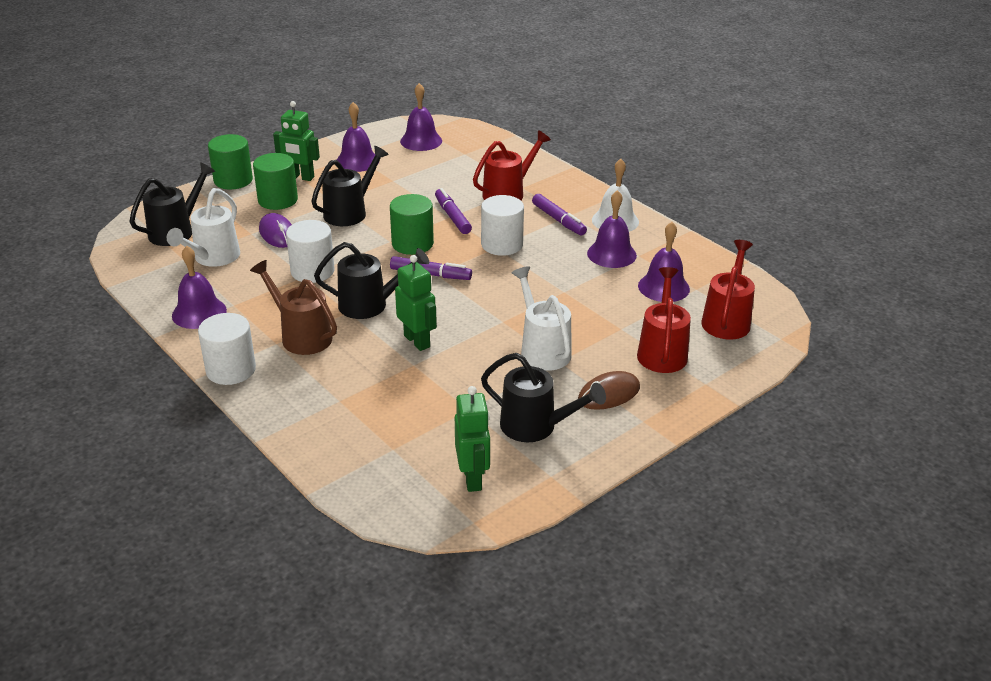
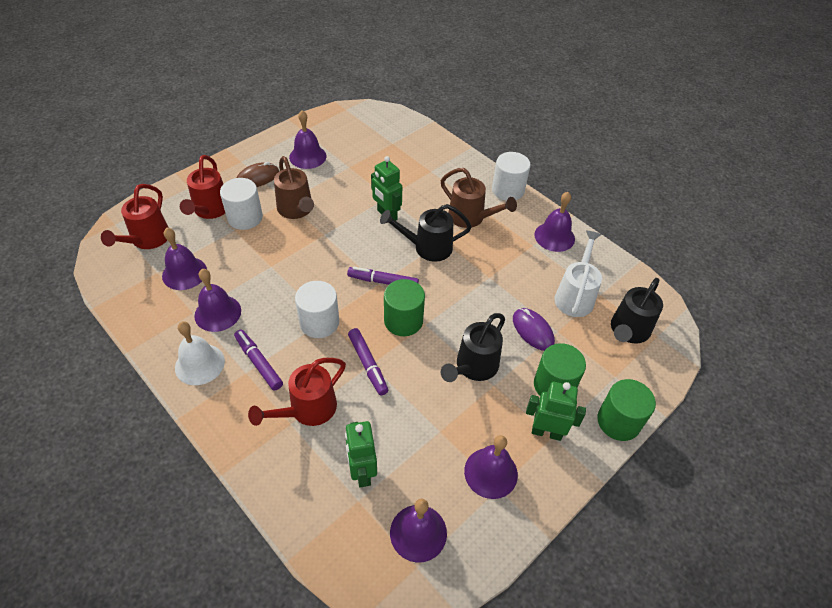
camera: 175 degrees right, 15 degrees up
(312, 271) = (484, 282): white cylinder -> white cylinder (245, 218)
(473, 478) = (346, 128): green robot -> green robot (362, 472)
(536, 427) = (307, 156): black watering can -> purple bell
(542, 349) = (297, 210): white watering can -> brown watering can

